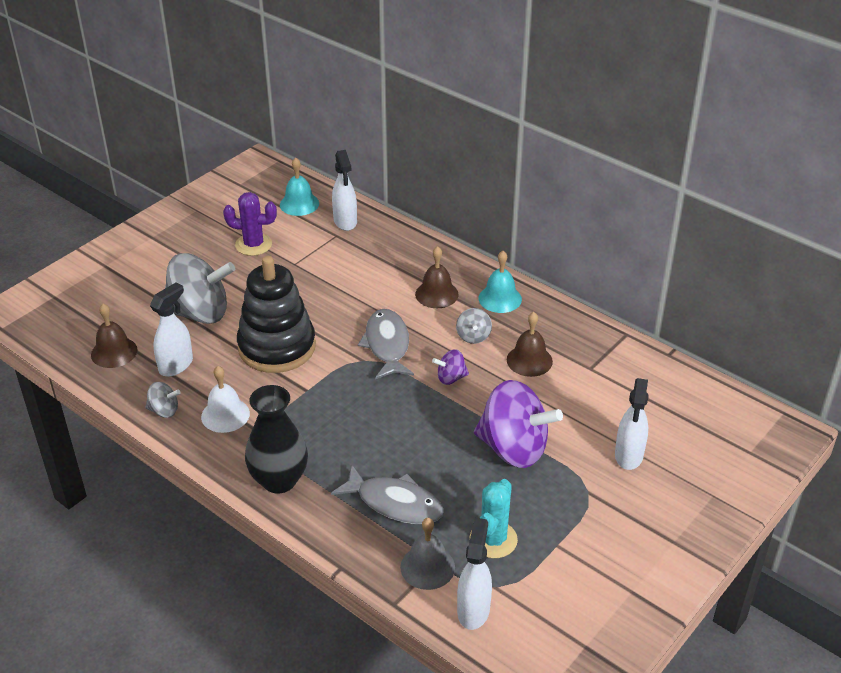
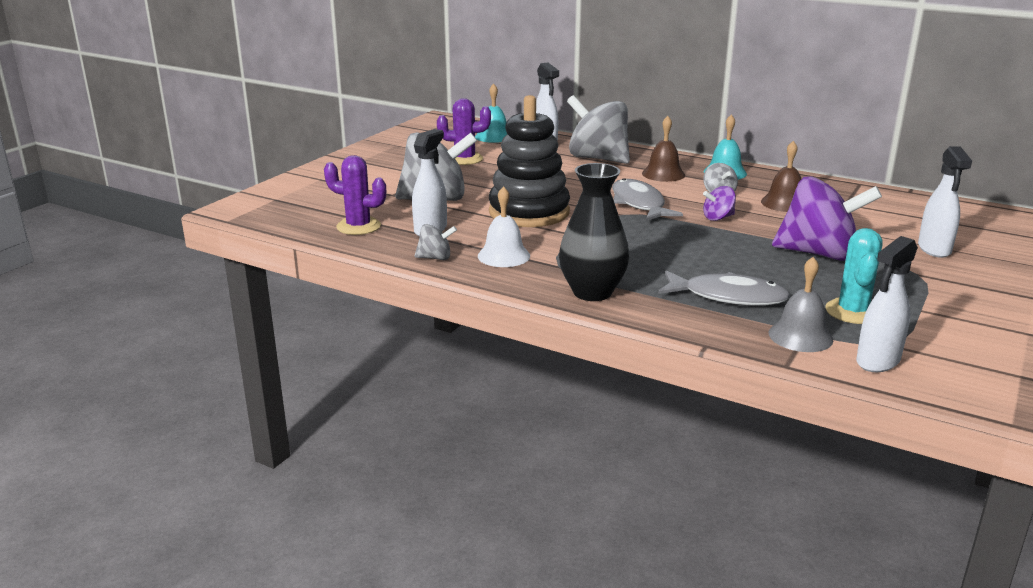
camera: 10 degrees left, 15 degrees down
(114, 352) = (358, 226): brown bell -> purple cactus
(385, 258) = (598, 158): none -> grey spinning top
(473, 610) = (877, 361): white spray bottle -> white spray bottle turned 135 degrees counterclockwise

